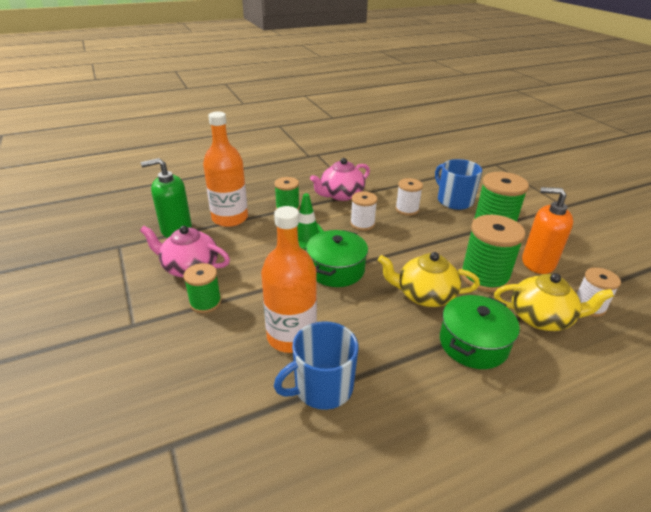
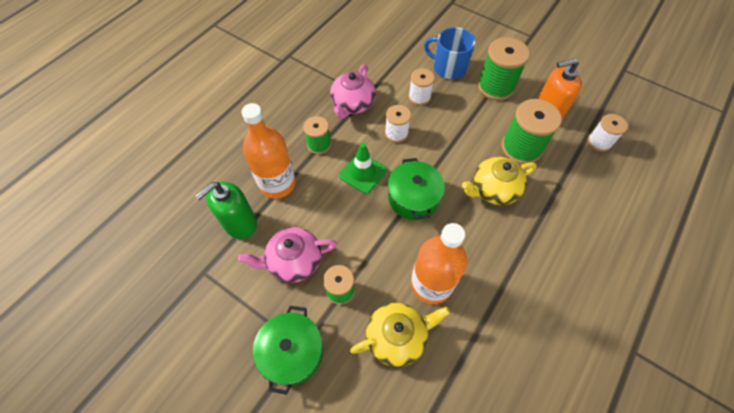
camera: 30 degrees left, 25 degrees up
(322, 387) = (484, 315): blue mug -> none
(473, 343) = (551, 218): green pot -> green pot (292, 352)
(541, 318) = (578, 169): yellow teapot -> yellow teapot (397, 337)

